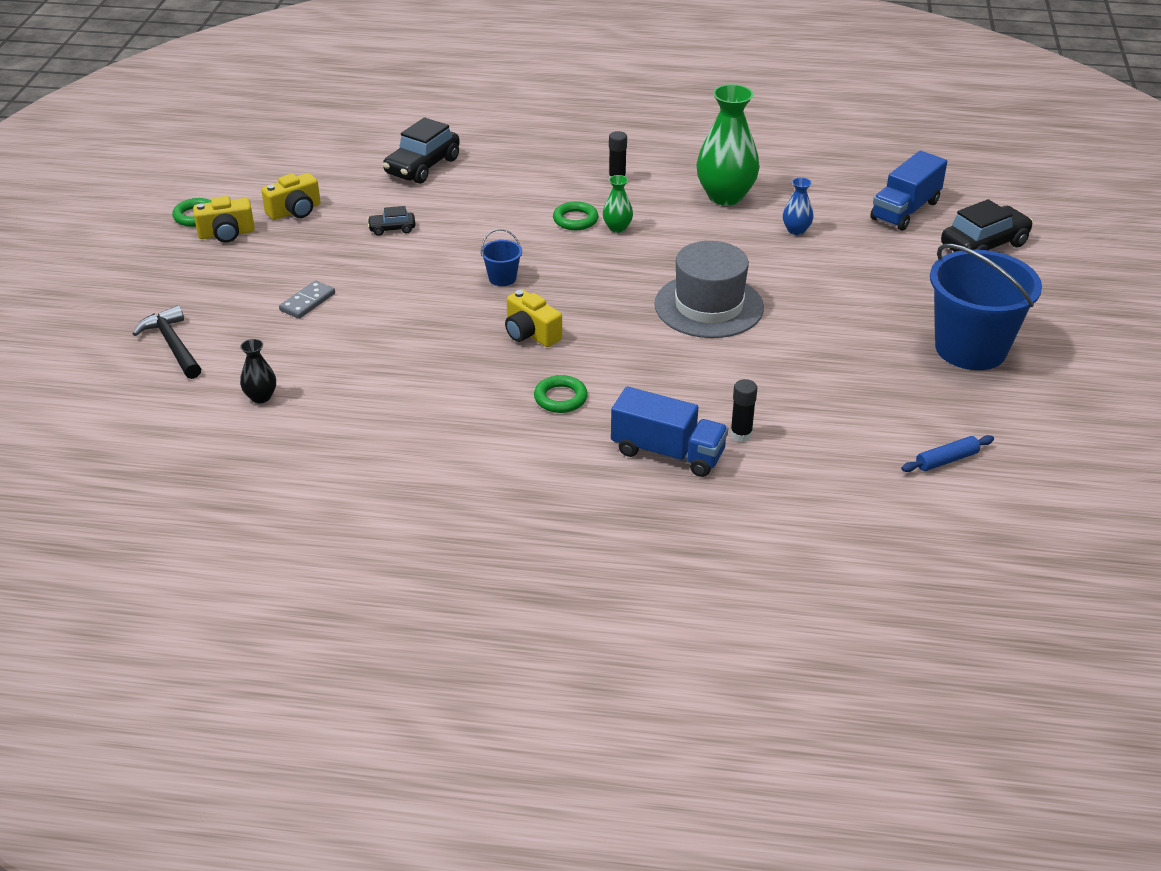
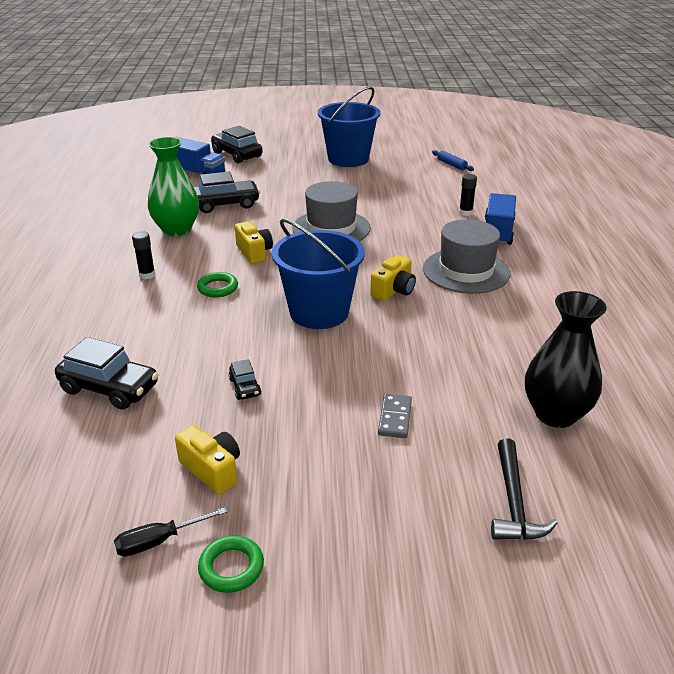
camera: 100 degrees left, 5 degrees down
(173, 345) = (513, 502): black hammer -> black hammer turned 45 degrees counterclockwise
(226, 234) = (273, 521): yellow camera -> yellow camera (254, 252)
(237, 190) = (159, 541): none -> black screwdriver
(261, 397) = (555, 414): black vase -> black vase, size x2.11
(307, 302) = (395, 418): grey domino -> grey domino turned 75 degrees clockwise
(502, 278) = (319, 312): blue bucket -> blue bucket, size x2.41
(560, 398) = (466, 271): green ring -> grey hat
(617, 228) = (229, 268): green vase -> none
(796, 230) = (225, 204): blue vase -> black car

